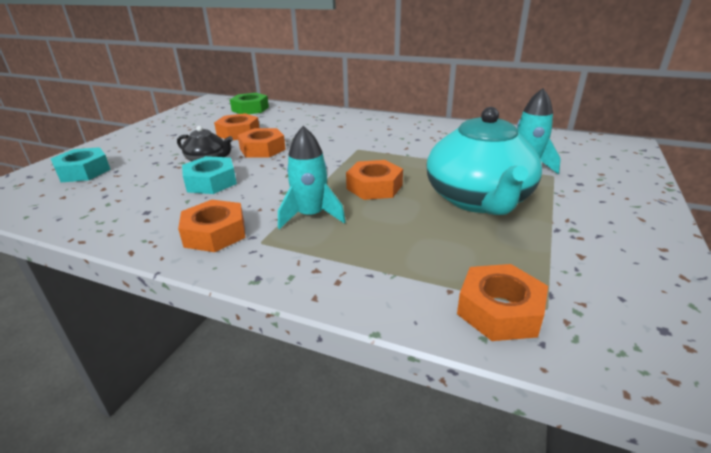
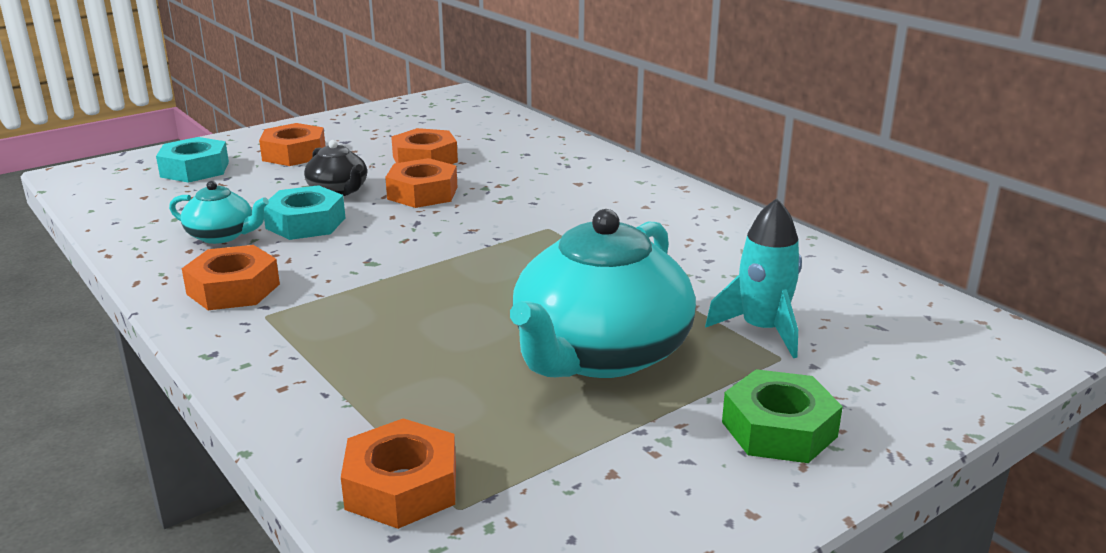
camera: 30 degrees right, 5 degrees down
(160, 204) = (222, 235): none -> turquoise teapot
(250, 109) = (490, 123): green nut -> green nut (779, 429)
(311, 216) = (358, 303): turquoise rocket -> none
(374, 187) = (487, 290): orange nut -> orange nut (294, 154)

